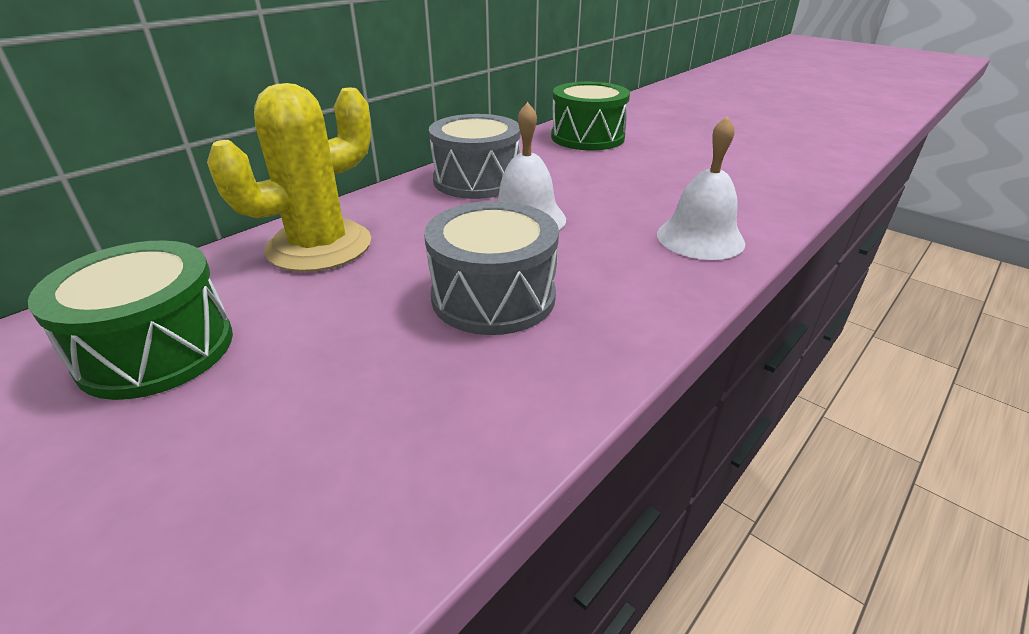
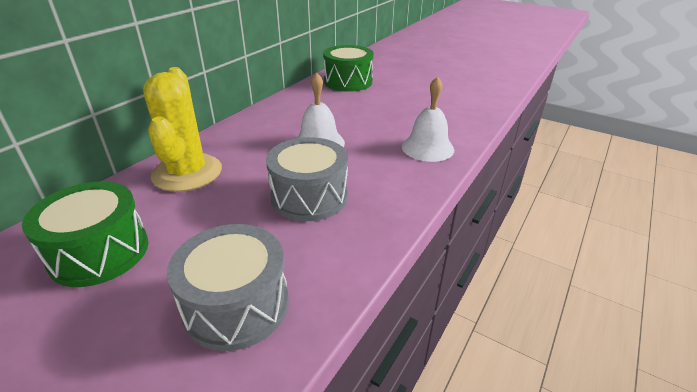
camera: 10 degrees left, 0 degrees up
(319, 246) = (187, 173): yellow cactus -> yellow cactus turned 45 degrees counterclockwise
(477, 180) = (281, 118): grey drum -> grey drum (236, 305)

